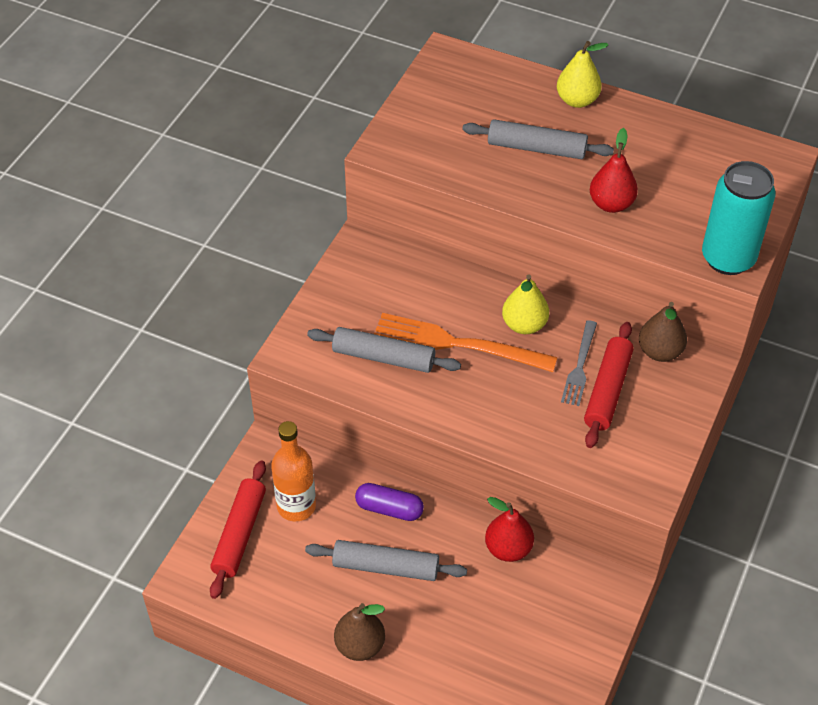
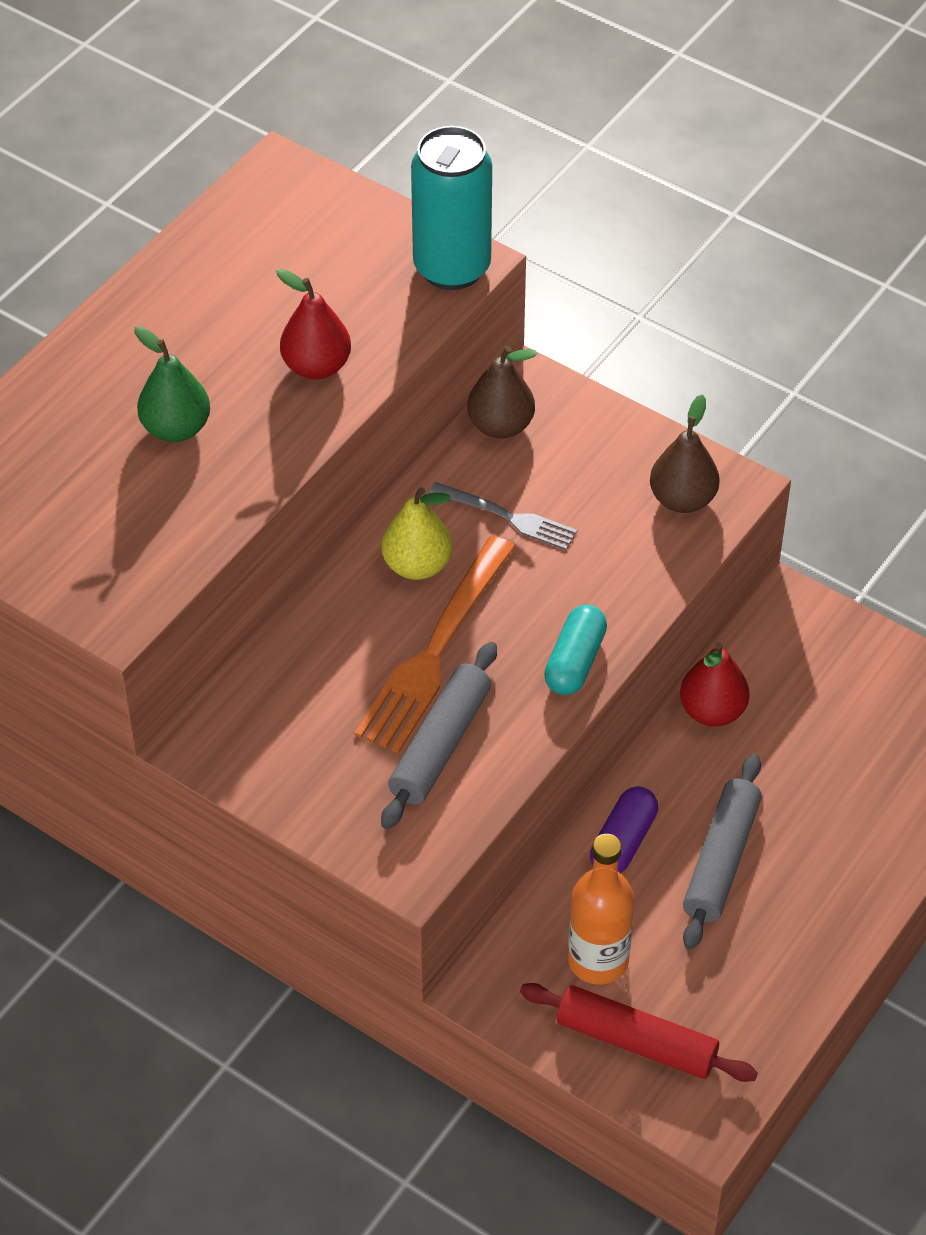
camera: 80 degrees left, 0 degrees up
(360, 645) = (844, 908): brown pear -> brown pear (682, 499)
(466, 419) = (575, 662): none -> turquoise capsule
(536, 148) = (176, 428): grey rolling pin -> green pear
(577, 100) = (87, 363): yellow pear -> none
(607, 390) = (556, 495): red rolling pin -> none

